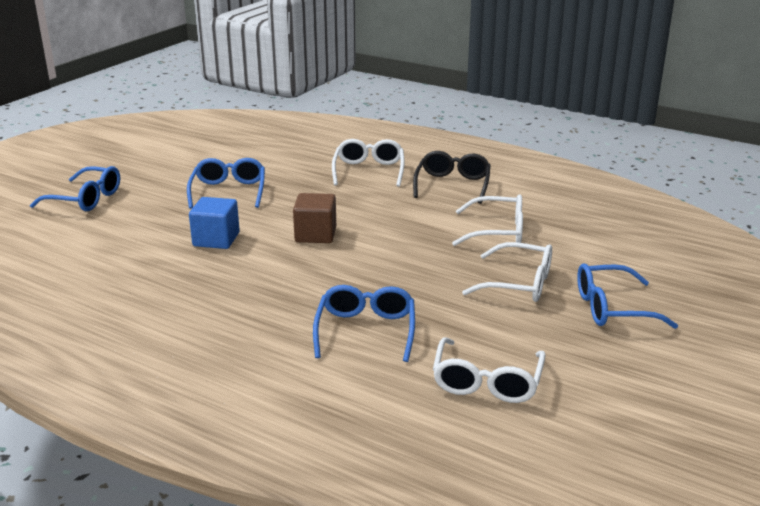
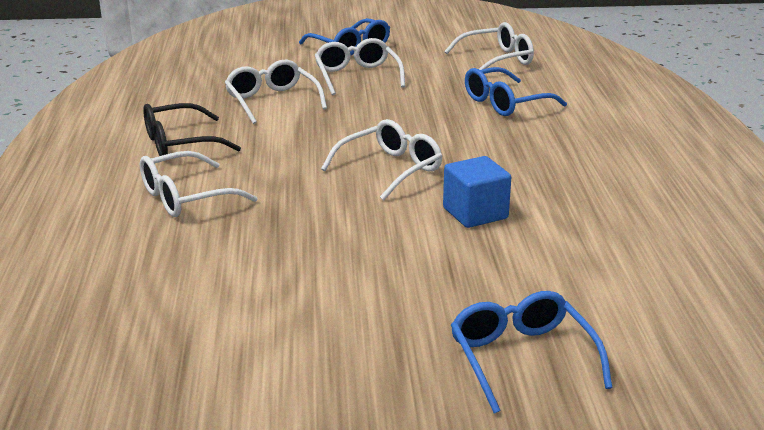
camera: 125 degrees left, 0 degrees up
(228, 192) = (356, 260): blue glasses -> none
(315, 234) = (389, 170): brown cube -> white glasses

